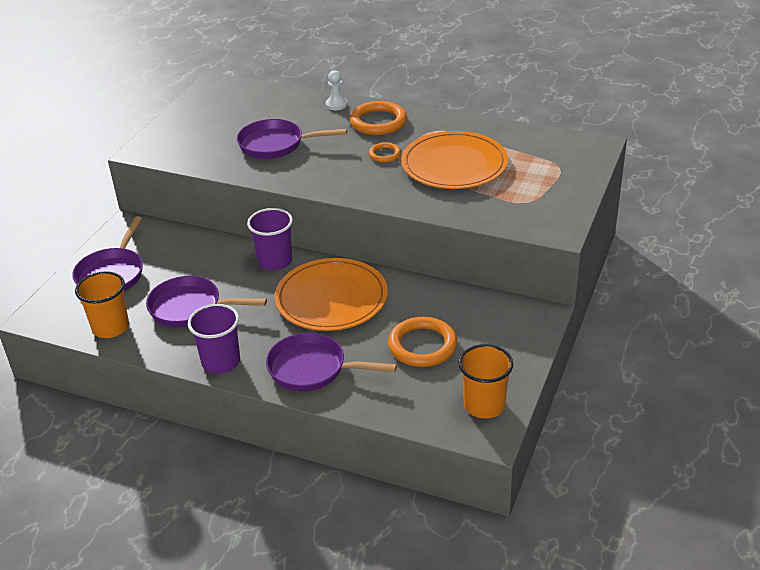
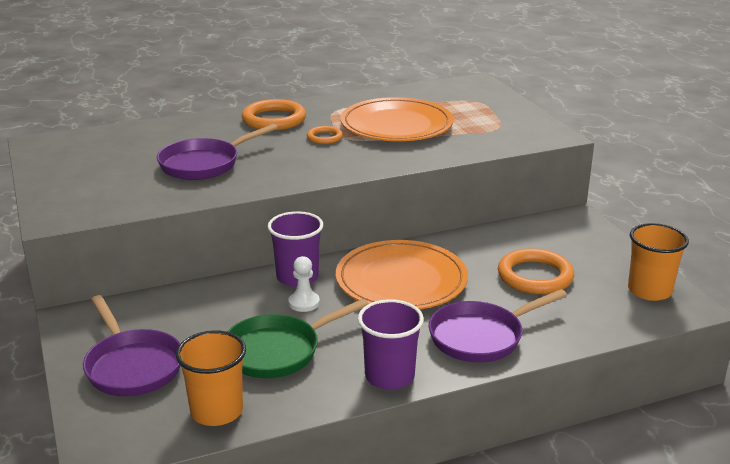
camera: 45 degrees left, 10 degrees down
(190, 308) = (278, 351): purple pan -> green pan
(336, 105) = (209, 120): white pawn -> white pawn (304, 303)

